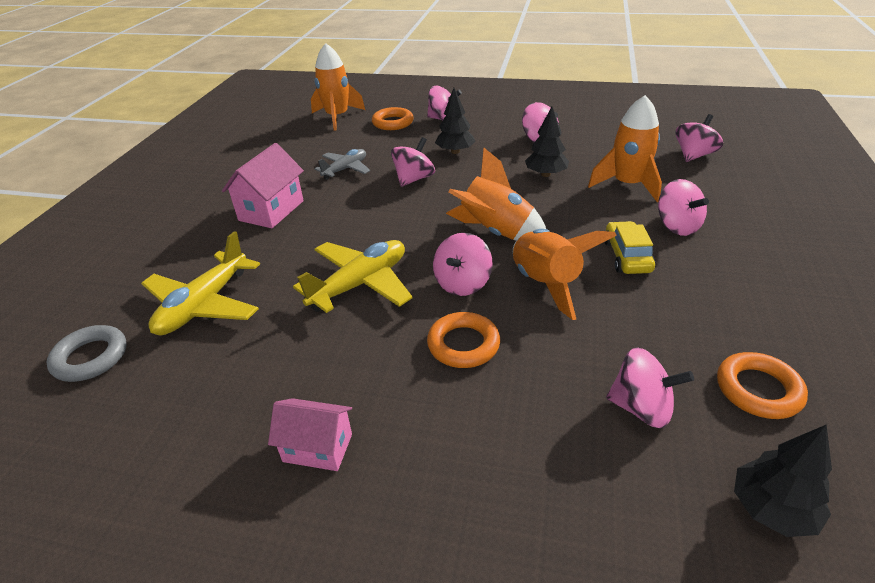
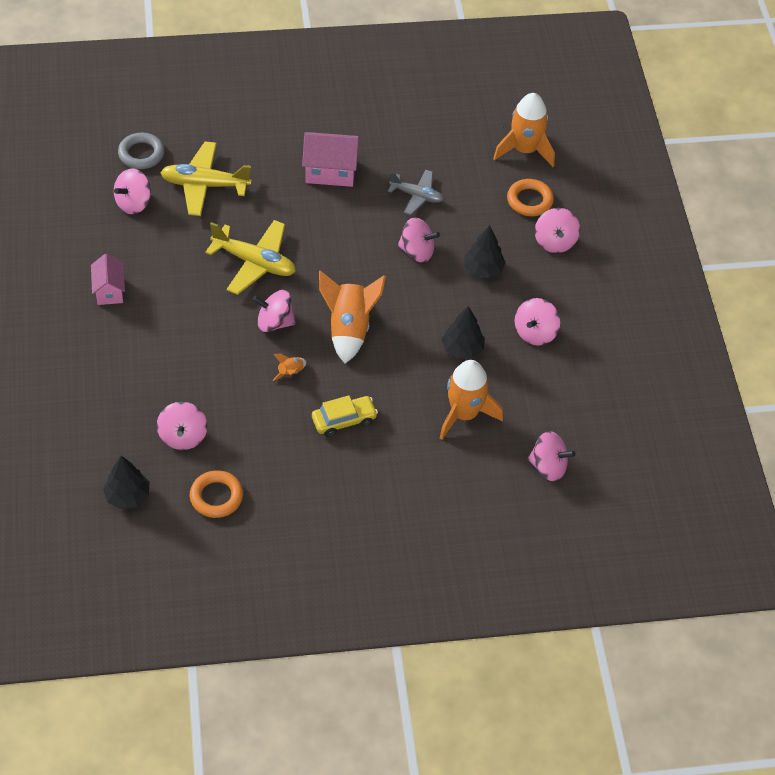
camera: 65 degrees right, 15 degrees up
(463, 344) = (210, 337): orange ring -> none
(546, 284) = (290, 372): orange rocket -> orange rocket, size x0.42
(677, 226) = (402, 453): pink spinning top -> pink spinning top (133, 203)

